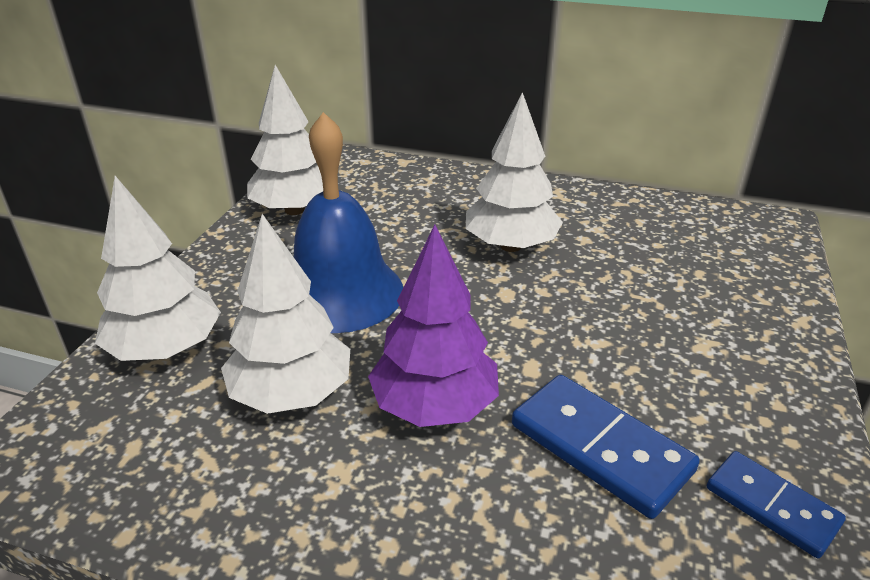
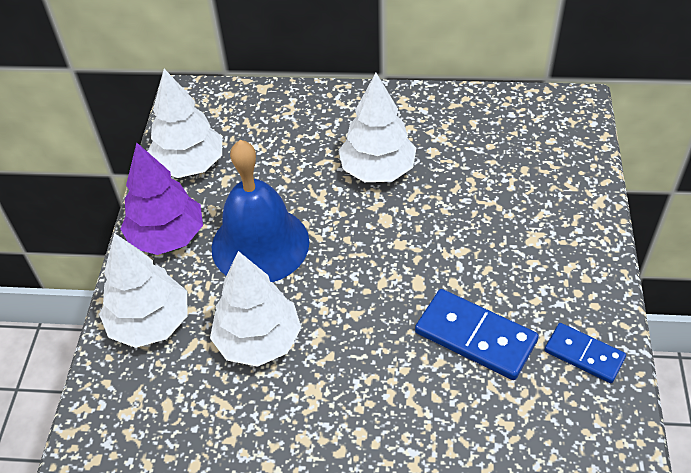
camera: 10 degrees left, 15 degrees up
(434, 406) = (360, 329): purple tree -> purple tree (167, 237)

